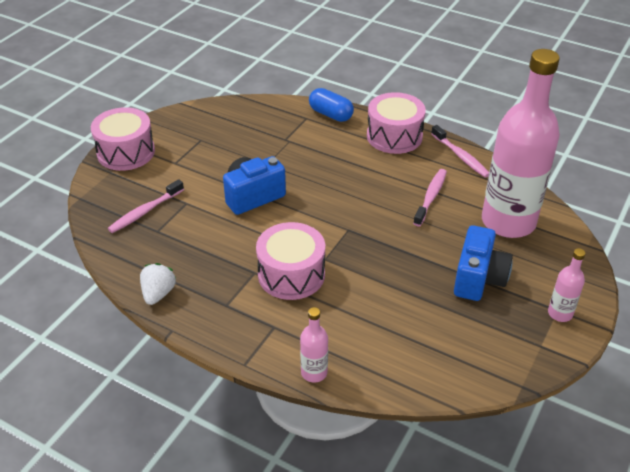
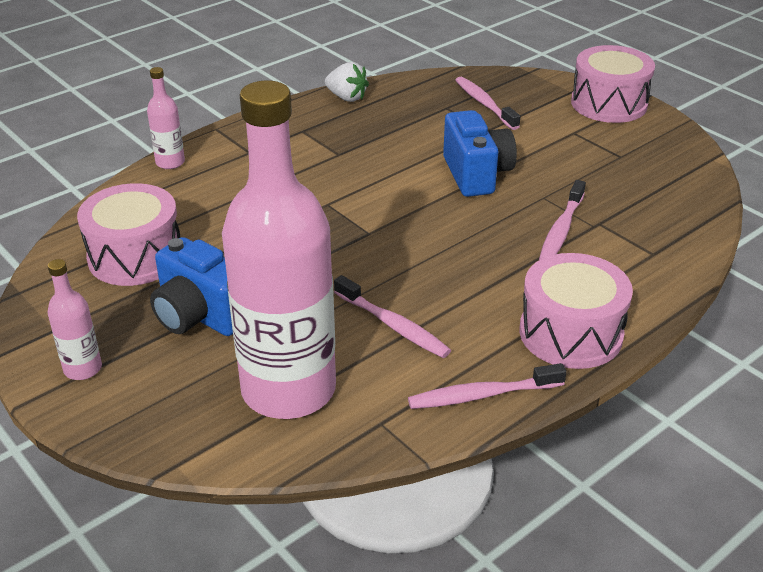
camera: 110 degrees right, 5 degrees down
(291, 274) = (317, 176): pink drum -> pink drum (135, 256)
(300, 152) = (561, 230): none -> pink toothbrush
(330, 114) = (657, 280): blue capsule -> none

